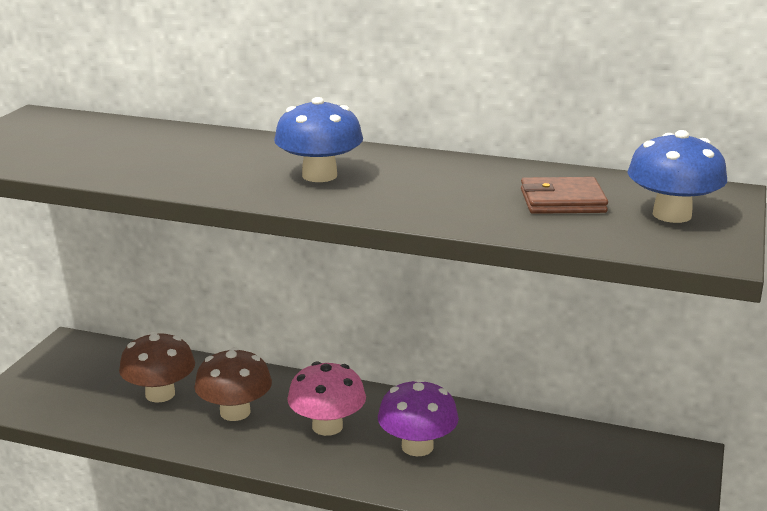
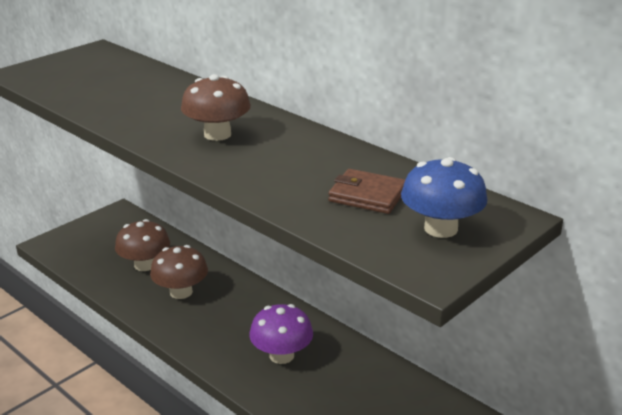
camera: 25 degrees right, 5 degrees up
(319, 175) = (217, 134): blue mushroom -> brown mushroom
(327, 426) = (232, 321): pink mushroom -> none

